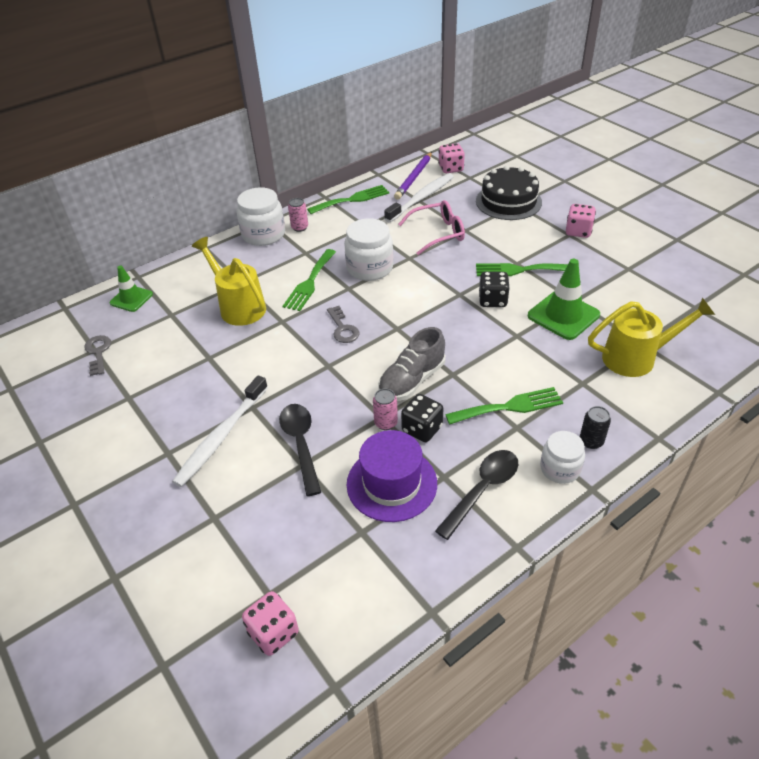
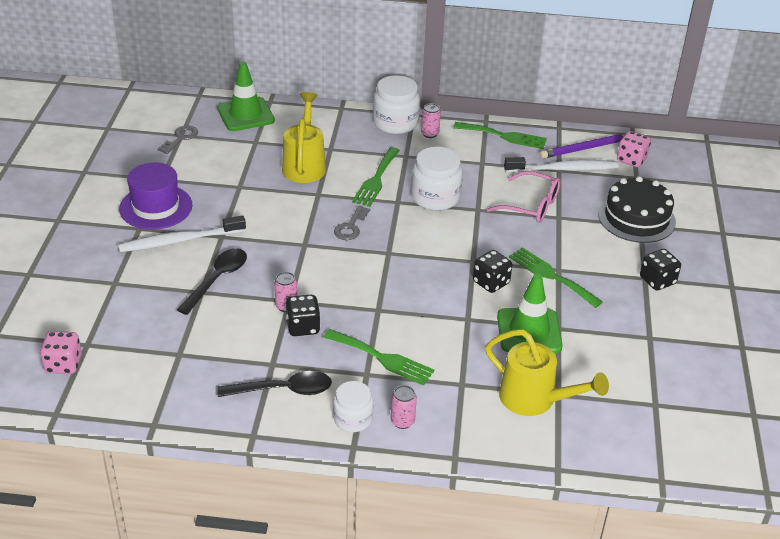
camera: 40 degrees right, 5 degrees down
(131, 298) = (245, 114): green traffic cone -> green traffic cone, size x1.59
(309, 282) = (376, 179): green fork -> green fork turned 45 degrees counterclockwise
(391, 483) = (235, 343): purple hat -> purple hat (156, 207)
(412, 380) = (344, 293): grey shoe -> none
(578, 231) = (657, 281): pink dice -> black dice
(591, 441) = (402, 421): black can -> pink can

